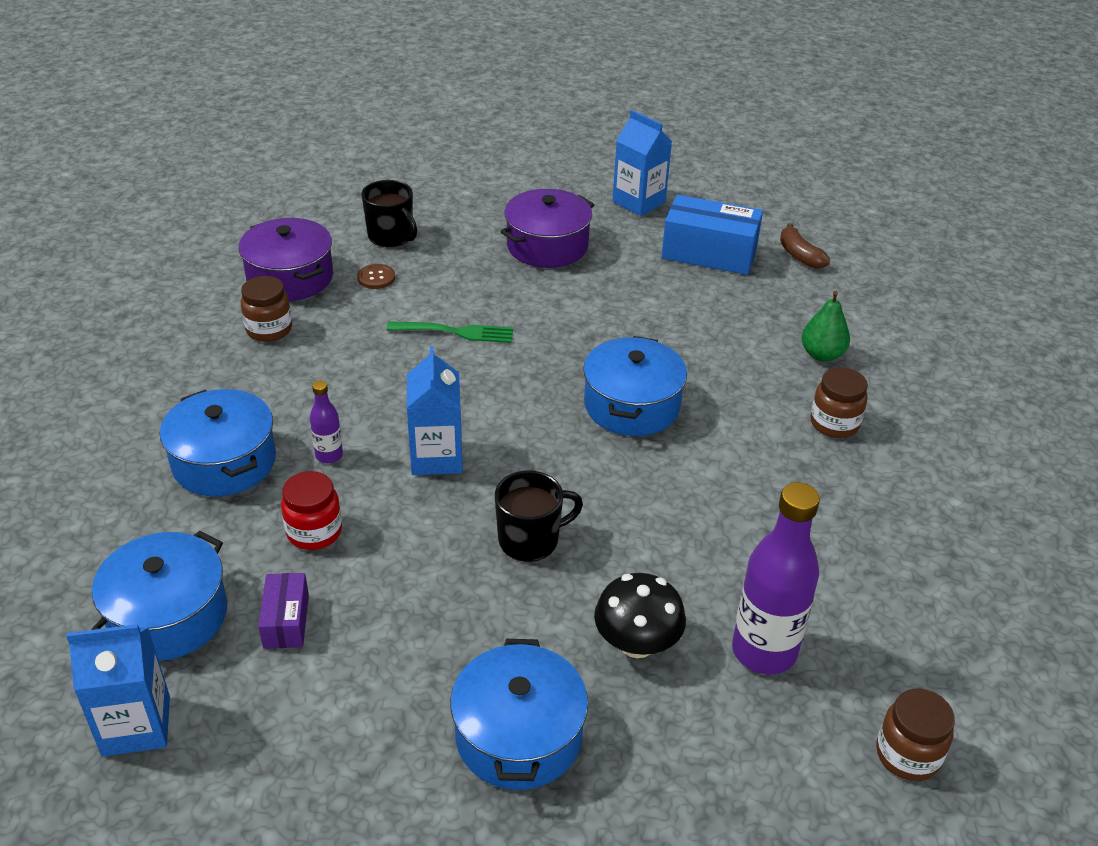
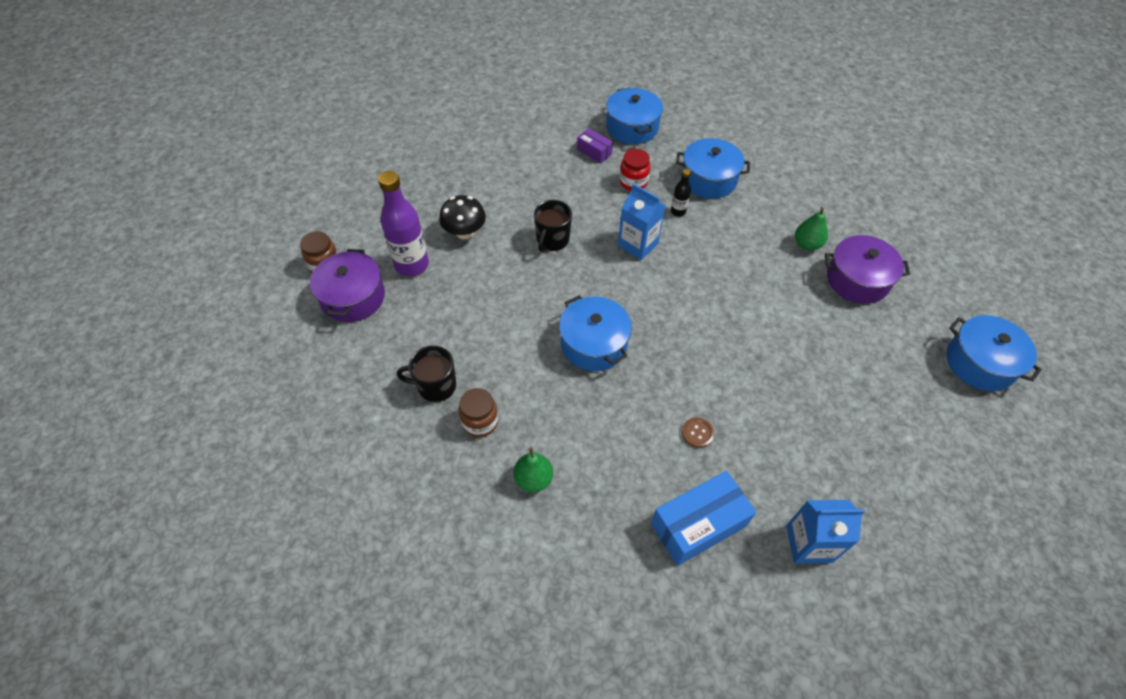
camera: 135 degrees right, 15 degrees up
(136, 725) = (589, 101): blue carton -> none
(269, 329) = (807, 244): brown jar -> green pear
(329, 455) = (678, 211): purple bottle -> black bottle
(376, 278) = (824, 317): brown button -> brown button (697, 433)
(391, 236) = (872, 354): black mug -> black mug (436, 386)
(455, 332) = (733, 316): green fork -> none
(518, 735) = (472, 176): blue pot -> blue pot (980, 363)
(547, 246) = (791, 430): purple pot -> purple pot (353, 297)
(799, 255) = (641, 588): brown banana -> none

